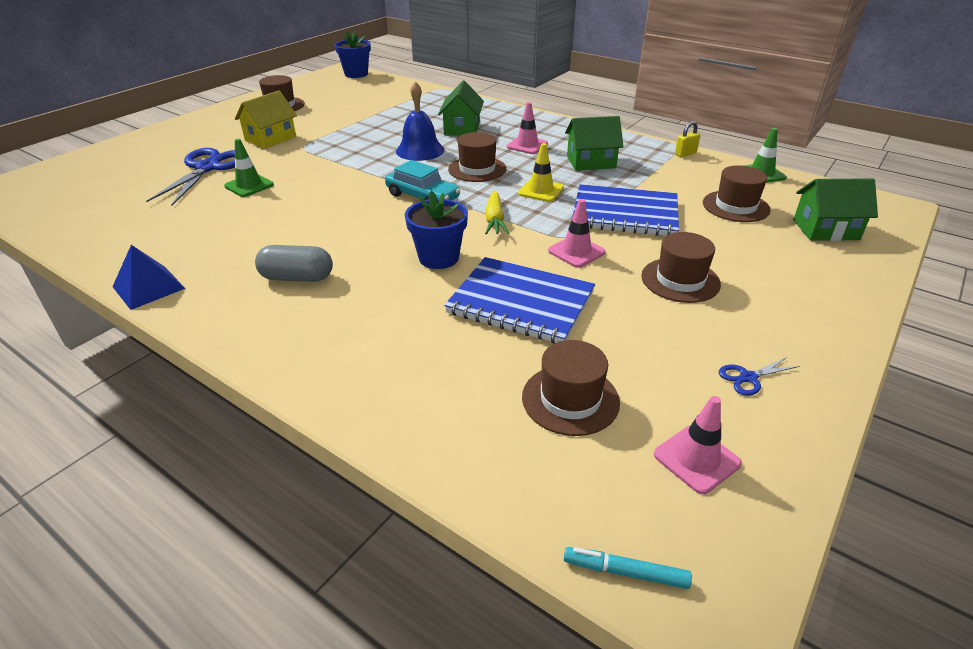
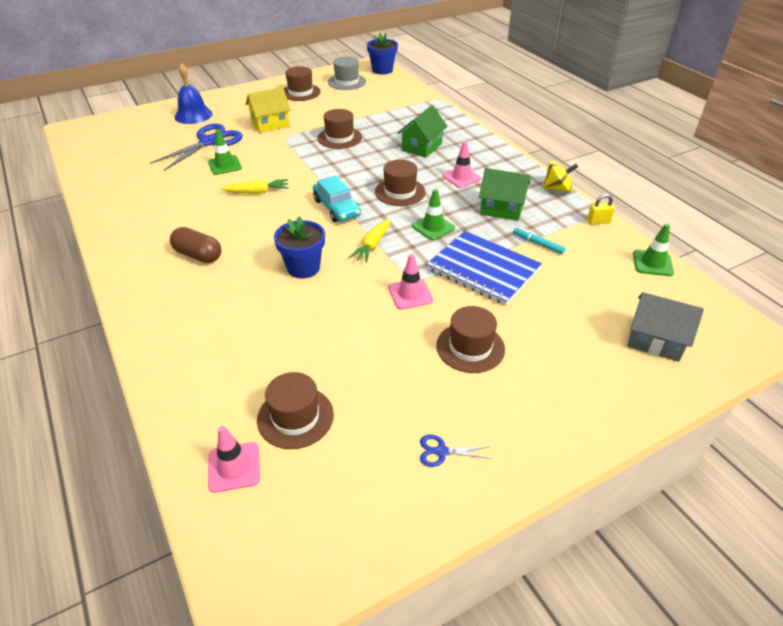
camera: 25 degrees right, 5 degrees up
(148, 287) = (107, 235): blue pyramid -> none
(297, 278) = (198, 255): grey capsule -> brown capsule
(315, 202) = (257, 192): none -> yellow carrot
(326, 89) = (347, 82): none -> grey hat
(420, 150) = (370, 162): blue bell -> blue bell (193, 115)
(520, 303) = (329, 326): blue notebook -> none
(541, 191) = (433, 227): yellow traffic cone -> green traffic cone
(624, 137) = (557, 189): none -> yellow spinning top
(625, 572) = (221, 553): turquoise marker -> turquoise marker (538, 244)
(696, 459) = (340, 498): pink traffic cone -> pink traffic cone (234, 467)
(735, 206) = (591, 291): brown hat -> brown hat (339, 138)
(826, 230) = (655, 340): green house -> grey house

